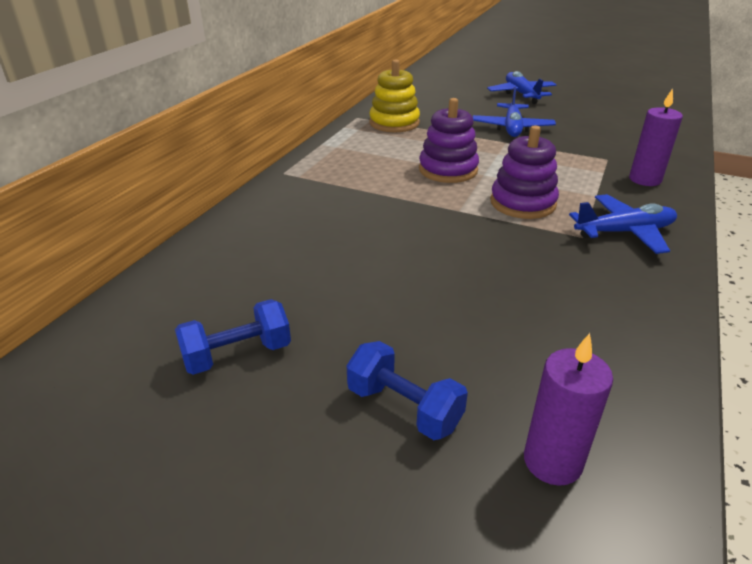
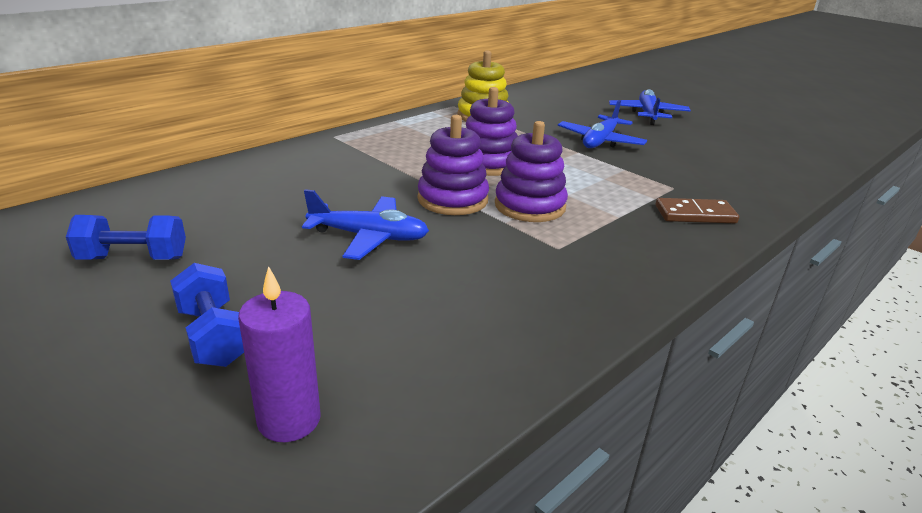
camera: 20 degrees right, 5 degrees down
(457, 213) = (452, 199): none -> purple stacking toy
(624, 232) = (609, 255): blue plane -> blue plane (369, 237)
(645, 179) = (695, 214): purple candle -> brown domino

